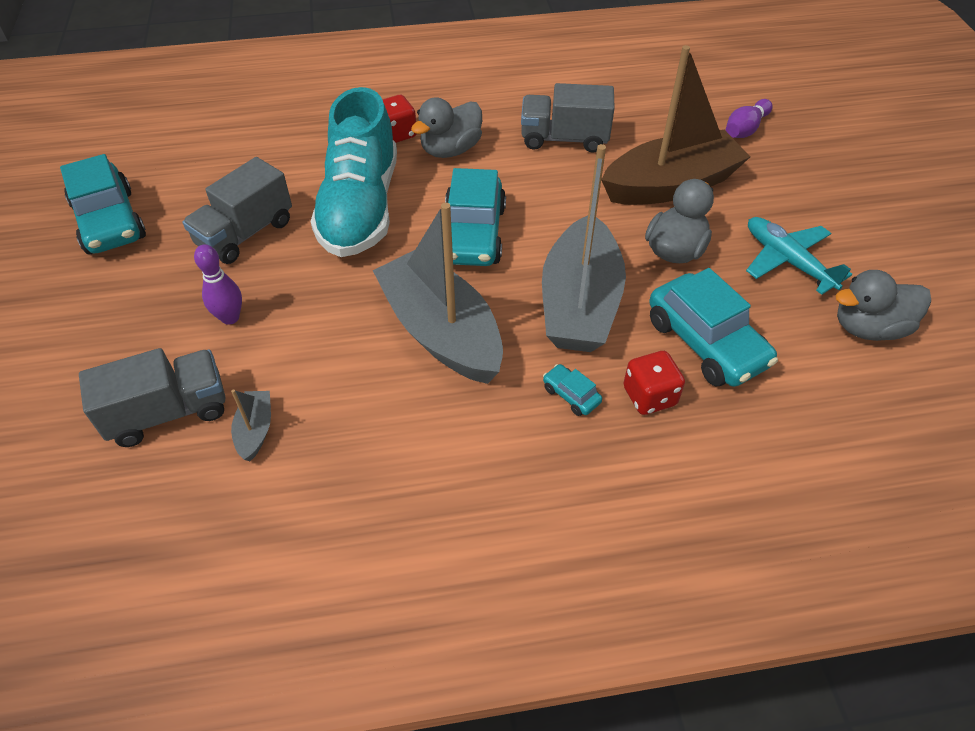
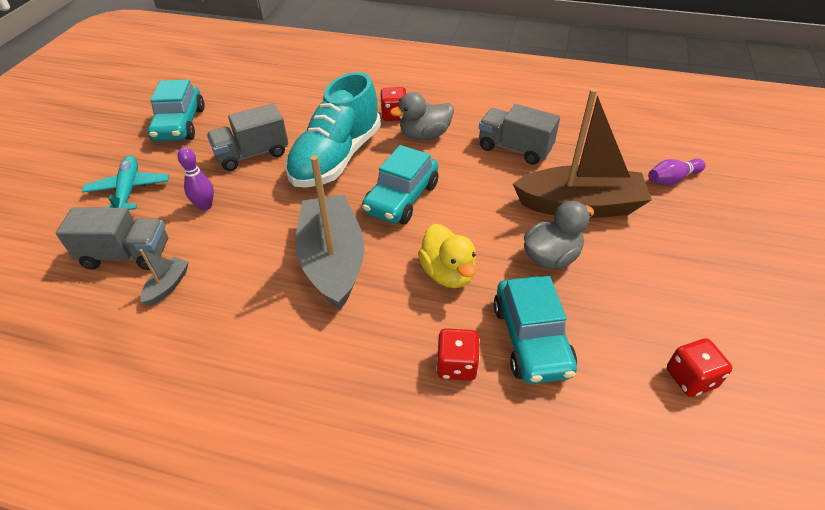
camera: 25 degrees right, 5 degrees down
(571, 395) = (395, 341): turquoise car -> none
(579, 303) = (448, 273): grey boat -> yellow duck
(787, 261) = (646, 296): turquoise plane -> turquoise plane (129, 190)
(868, 328) = (690, 378): grey duck -> red dice

